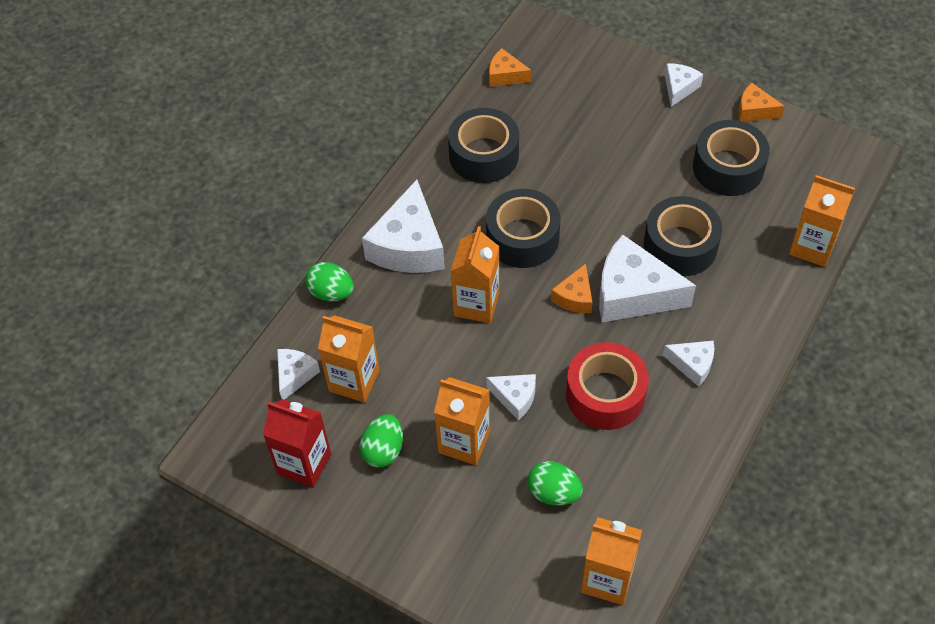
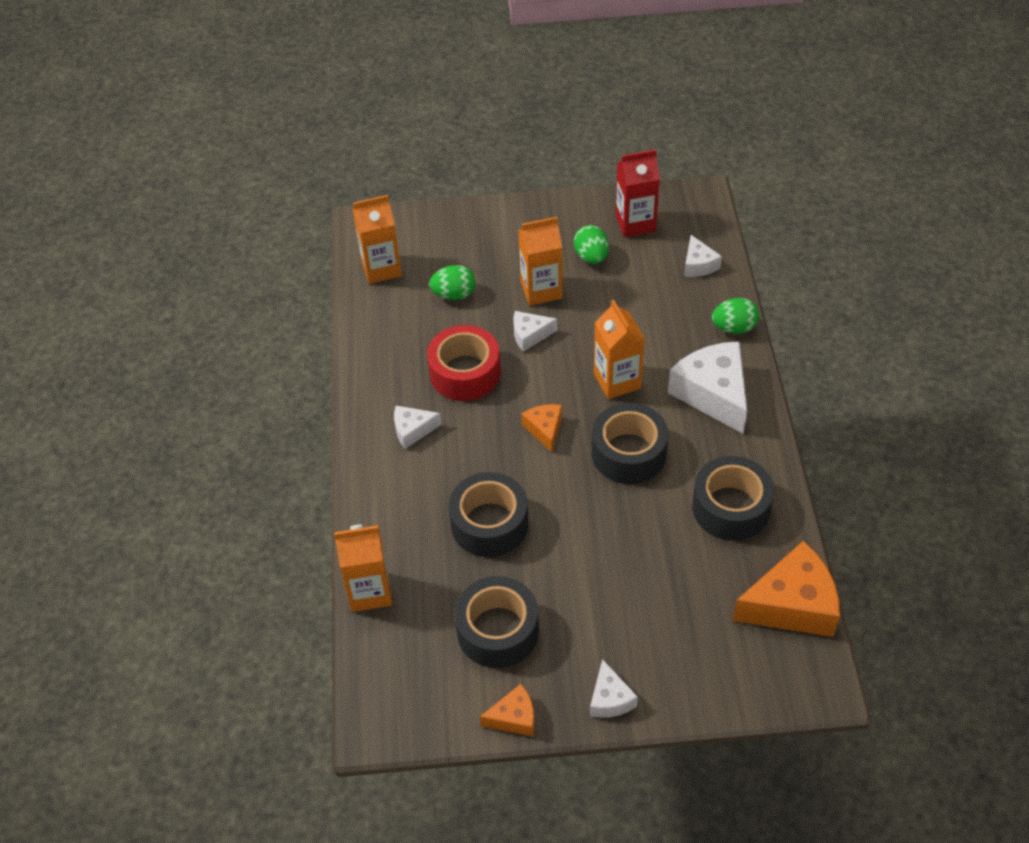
camera: 145 degrees right, 5 degrees down
(354, 381) = (654, 284): orange carton -> none
(505, 75) = (791, 605): orange cheese -> orange cheese, size x1.94
(633, 293) = (499, 459): white cheese -> none

